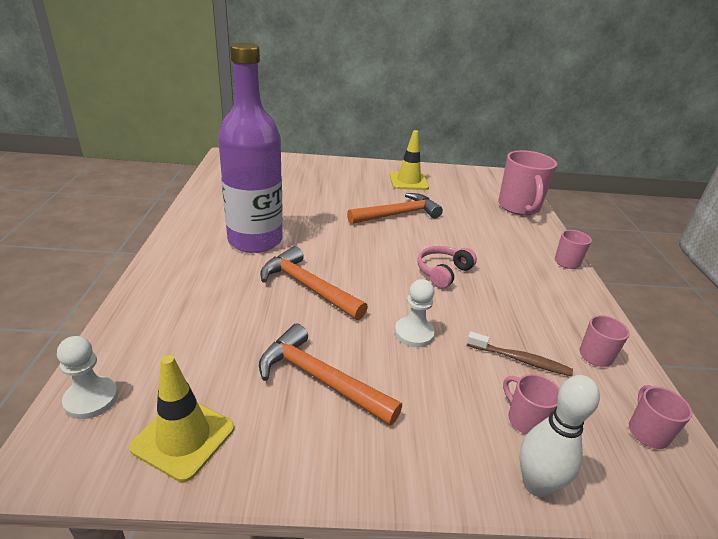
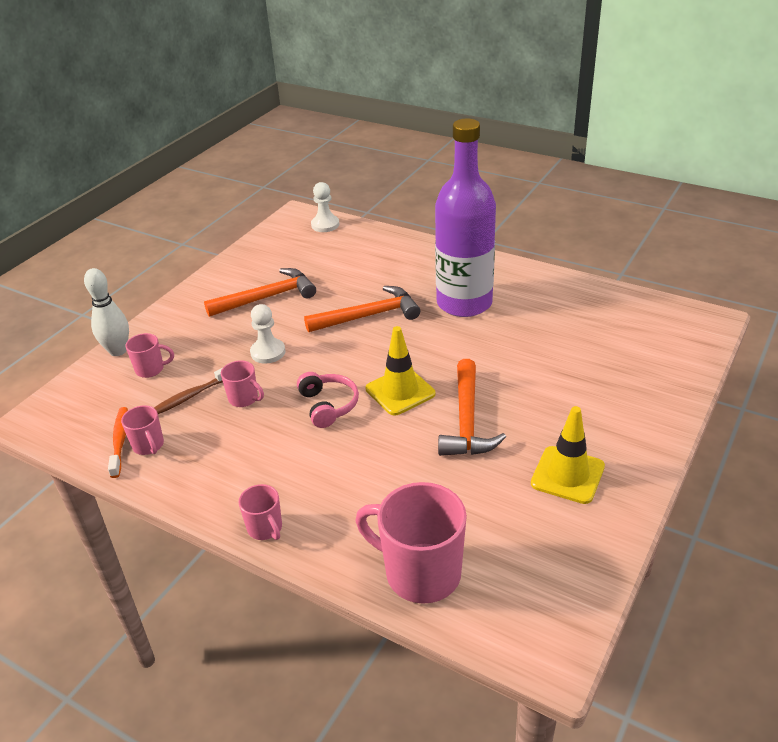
camera: 125 degrees right, 5 degrees up
(183, 437) = (271, 248): yellow traffic cone -> yellow traffic cone (400, 391)
(617, 379) = (120, 441): none -> orange toothbrush
(647, 432) = (79, 422): pink mug -> pink mug (244, 399)

